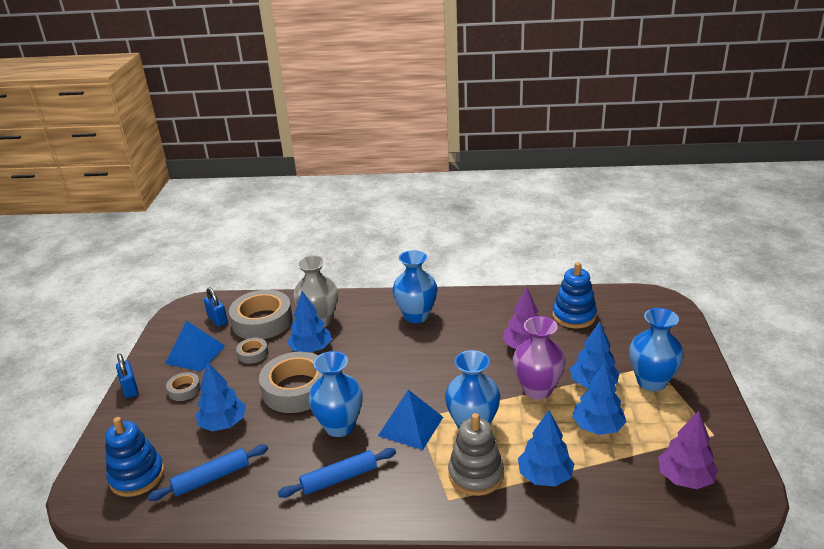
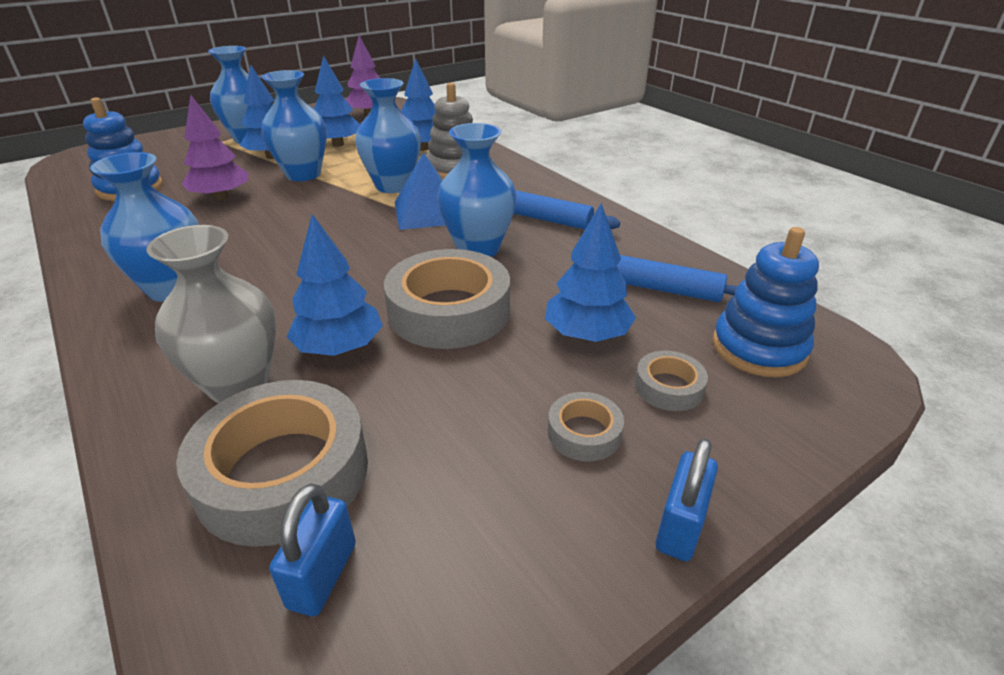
camera: 130 degrees left, 5 degrees up
(195, 354) = (483, 504): blue pyramid -> none
(253, 354) = (407, 411): grey tape -> grey tape (668, 387)
(537, 390) = (303, 174): purple vase -> blue vase

